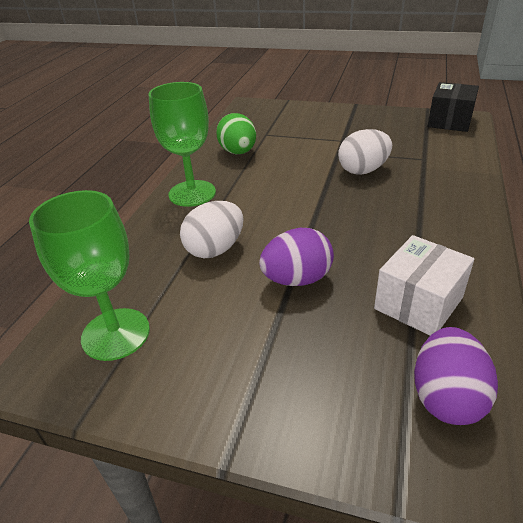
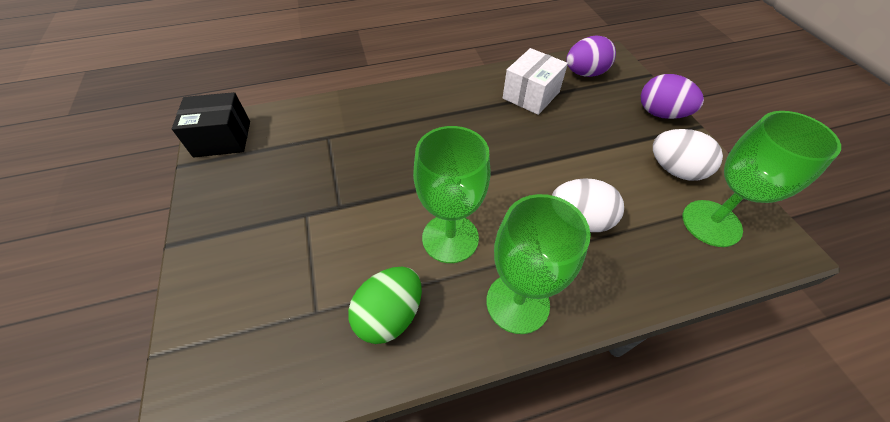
camera: 125 degrees left, 15 degrees up
(267, 184) = (450, 238): none -> green goblet
(297, 279) = (563, 153): purple egg -> purple egg (661, 114)
(363, 170) = (375, 171): white egg -> white egg (674, 170)
(418, 303) = (531, 95): white box -> white box turned 60 degrees counterclockwise

